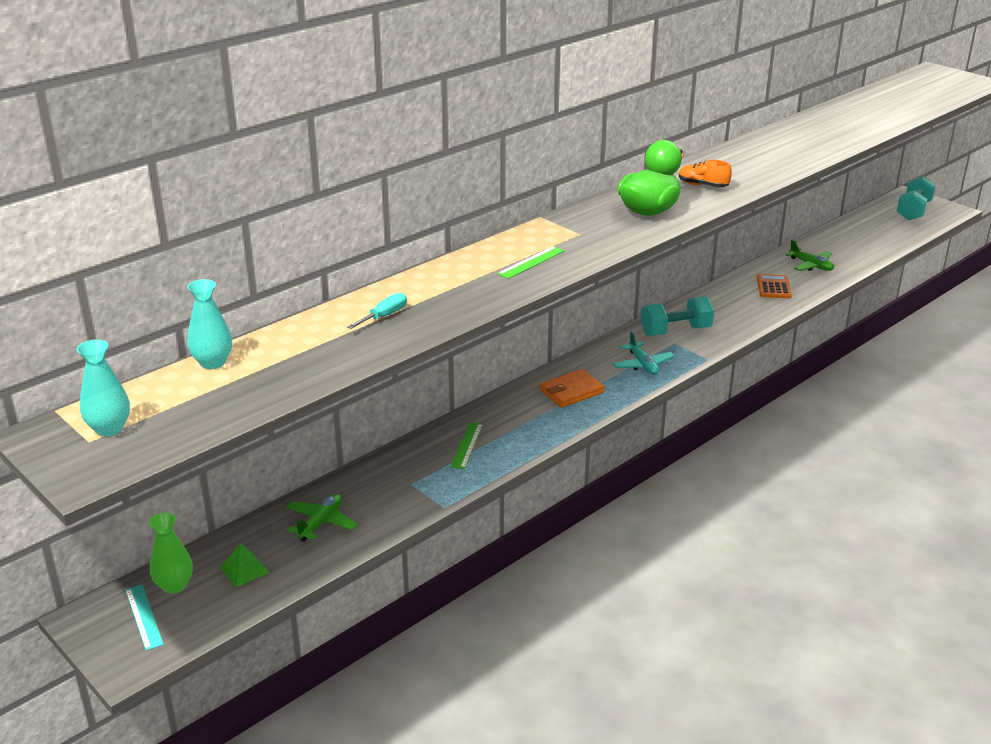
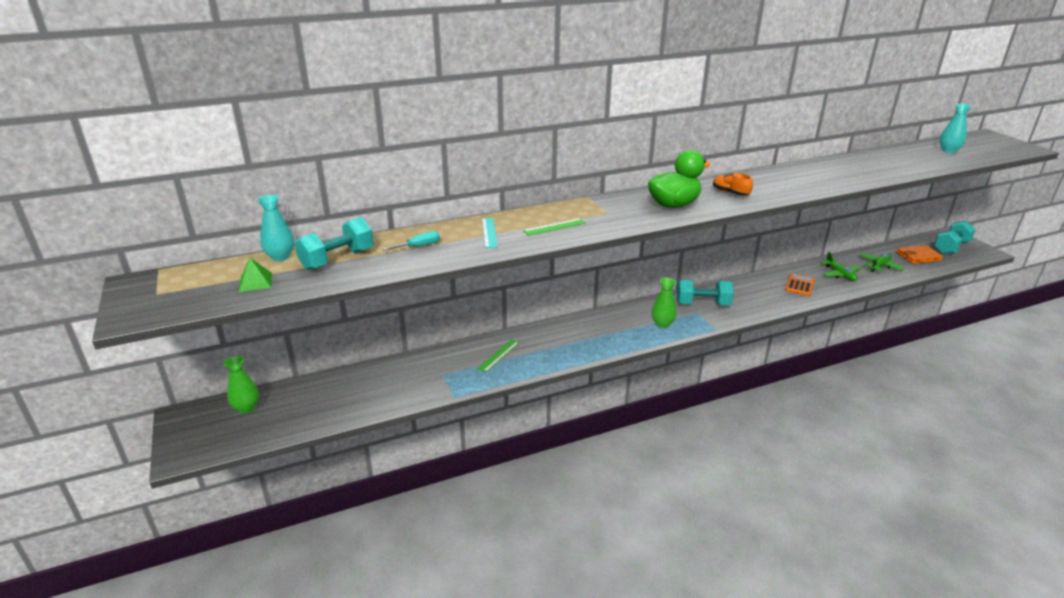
camera: 20 degrees right, 0 degrees up
(109, 428) = (176, 288): turquoise vase -> turquoise vase (948, 150)
(144, 616) = (213, 424): turquoise ruler -> turquoise ruler (489, 232)
(244, 569) = (296, 408): green pyramid -> green pyramid (255, 282)
(293, 351) = (337, 259): none -> turquoise dumbbell
(321, 523) = (366, 388): green plane -> green plane (879, 266)
(571, 391) = (597, 332): orange wallet -> orange wallet (918, 256)
(642, 365) = (662, 324): turquoise plane -> green vase

